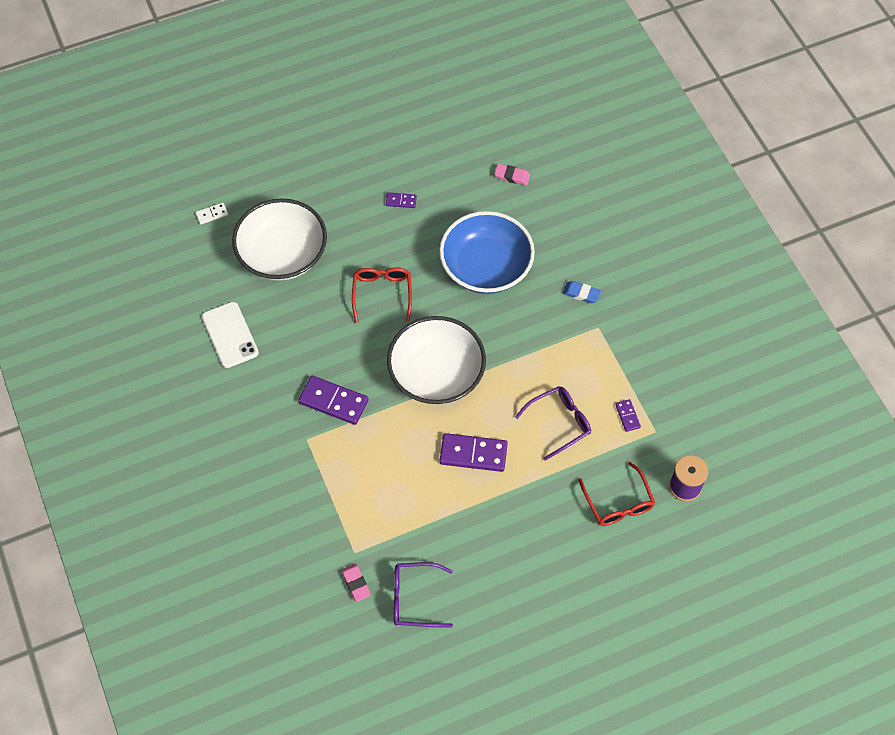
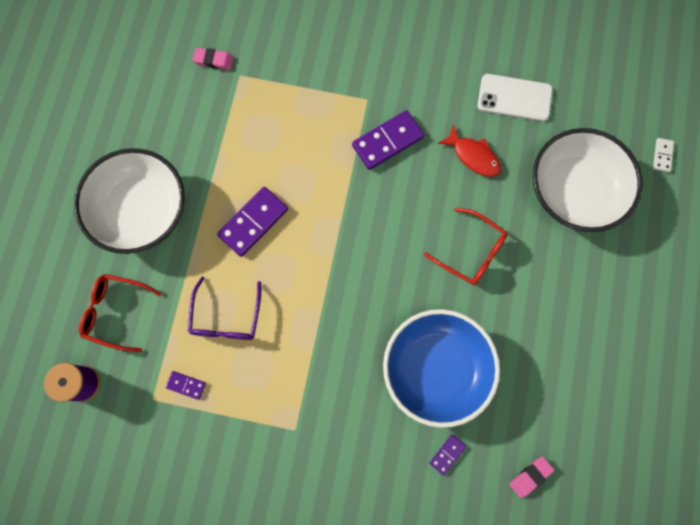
camera: 125 degrees right, 15 degrees up
(302, 335) = (473, 156): none -> red fish
(401, 201) = (569, 339): purple domino -> purple domino (447, 454)
(414, 599) = (167, 94): purple glasses -> none
(436, 374) = (353, 244): white bowl -> white bowl (141, 210)
(581, 293) = (342, 442): blue eraser -> none

